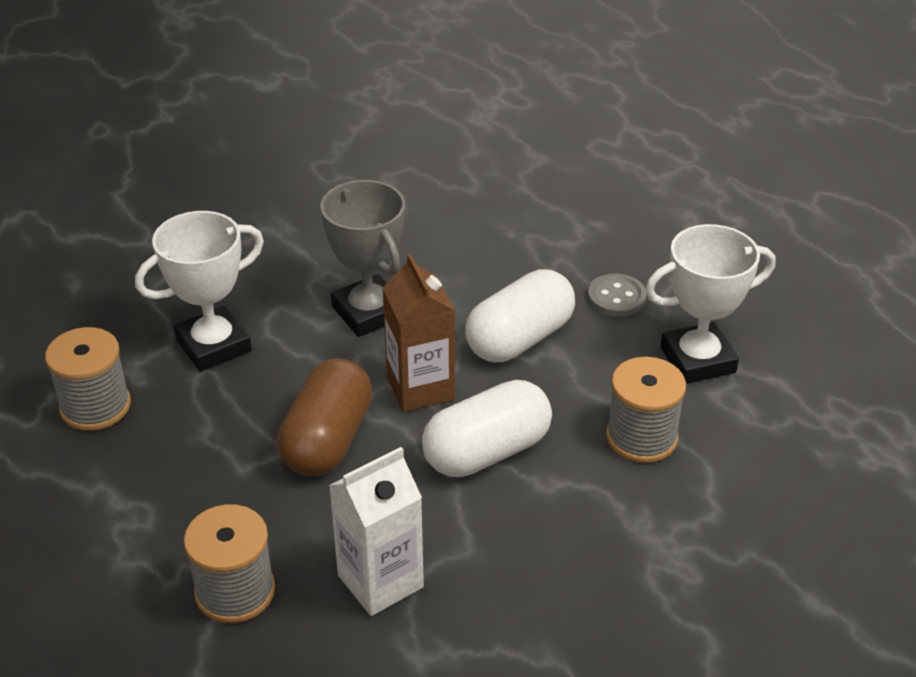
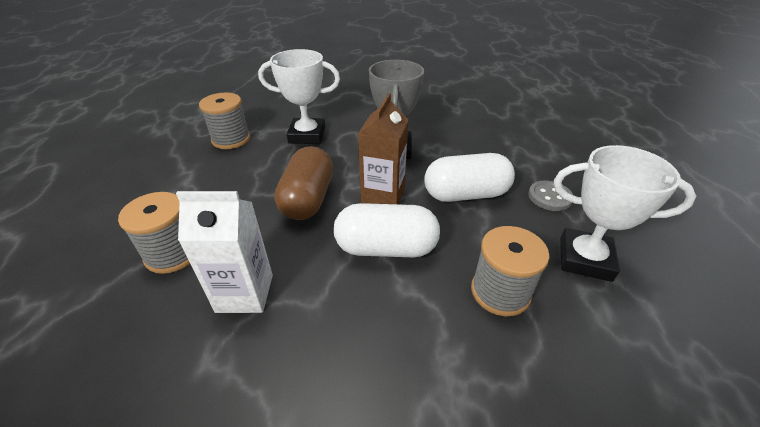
camera: 35 degrees right, 0 degrees up
(328, 440) = (308, 199): brown capsule -> brown capsule turned 45 degrees counterclockwise

